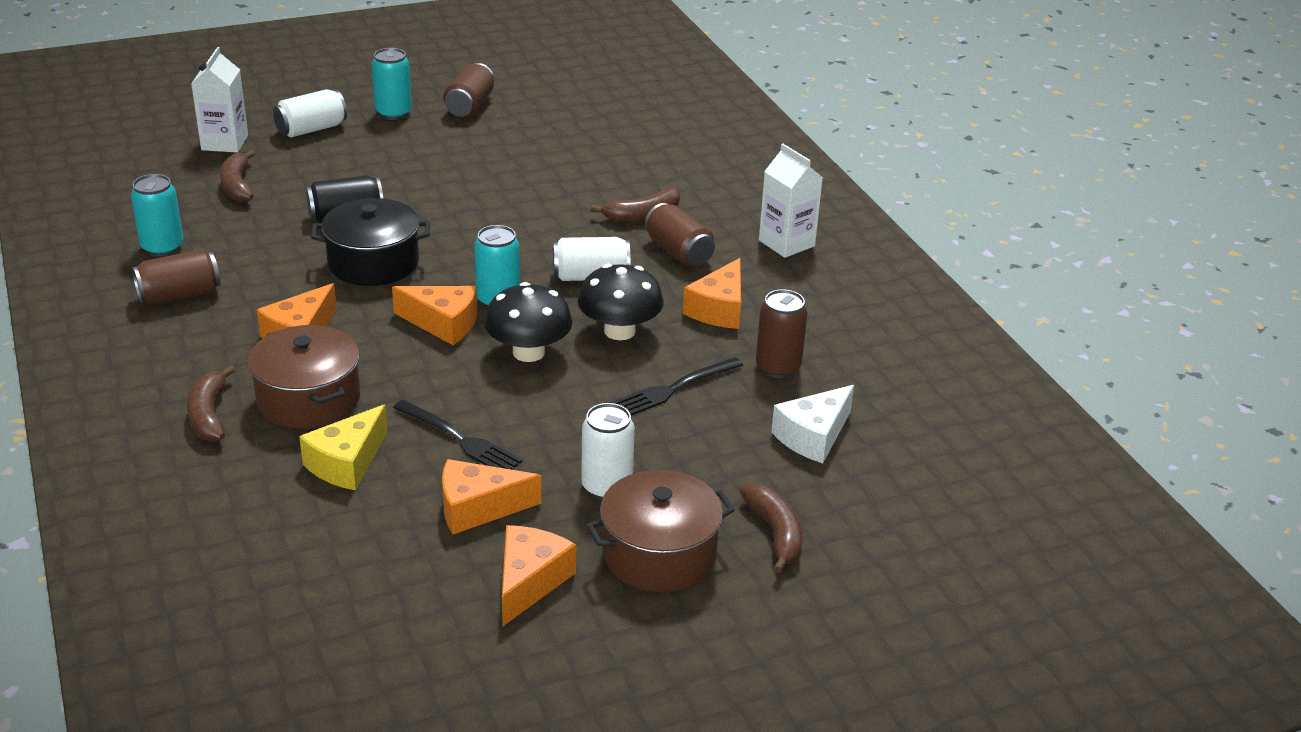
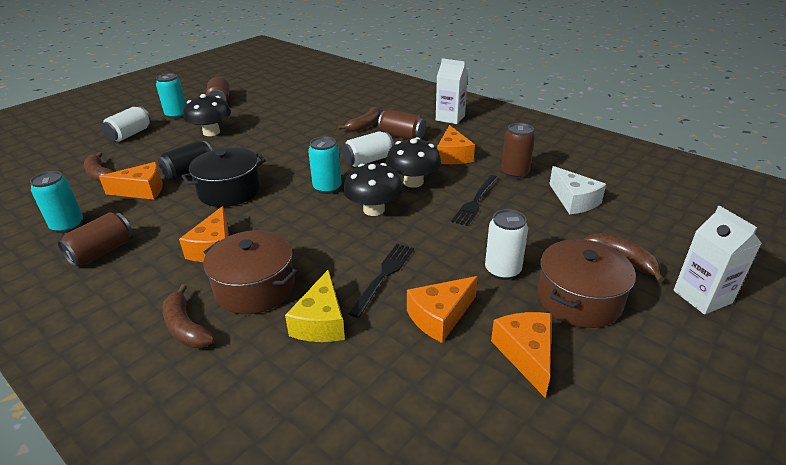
camera: 25 degrees left, 0 degrees up
(225, 142) = (74, 155): white carton -> white carton (702, 297)
(418, 159) = (211, 132): none -> black mushroom
(443, 324) = (306, 211): orange cheese -> orange cheese (142, 190)
(460, 439) = (384, 276): black fork -> black fork turned 75 degrees counterclockwise
(813, 436) = (574, 200): white cheese -> white cheese turned 45 degrees counterclockwise

